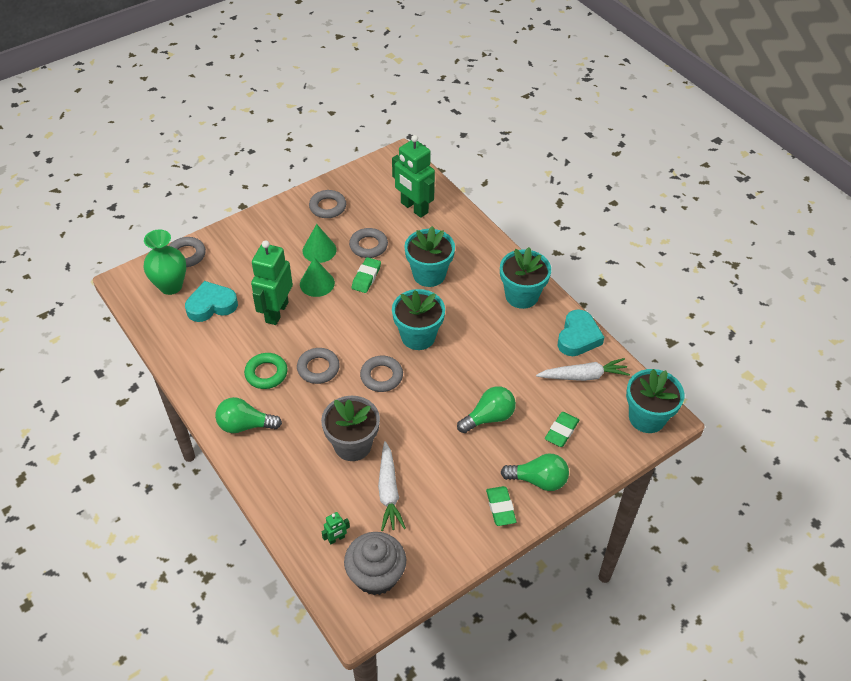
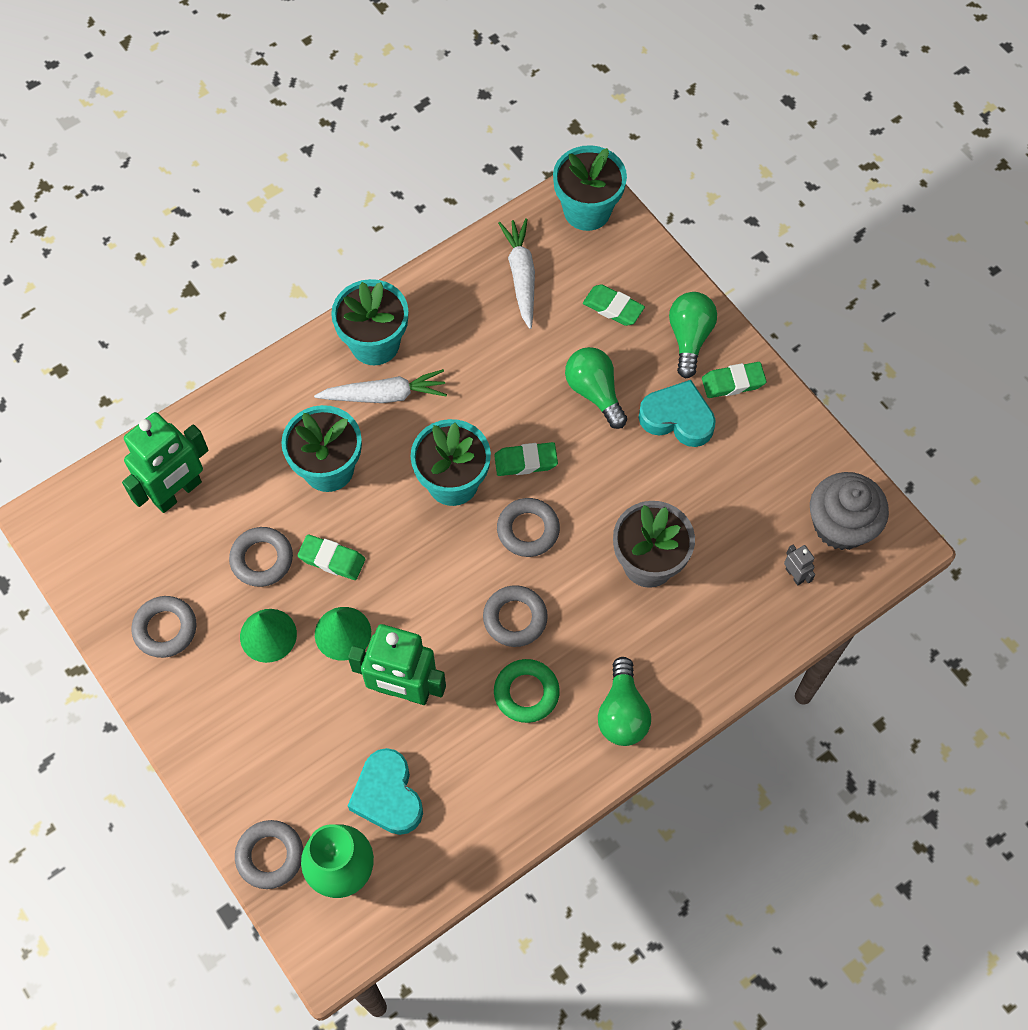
camera: 90 degrees left, 15 degrees up
(336, 539) = (794, 575): green robot -> grey robot
(389, 492) = (719, 514): white carrot -> white carrot (385, 395)
(433, 376) = (525, 462): none -> green eraser
(578, 337) = (453, 277): turquoise heart -> turquoise heart (677, 418)

